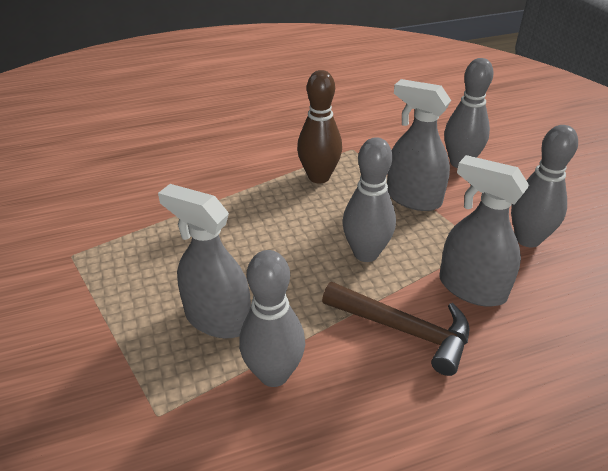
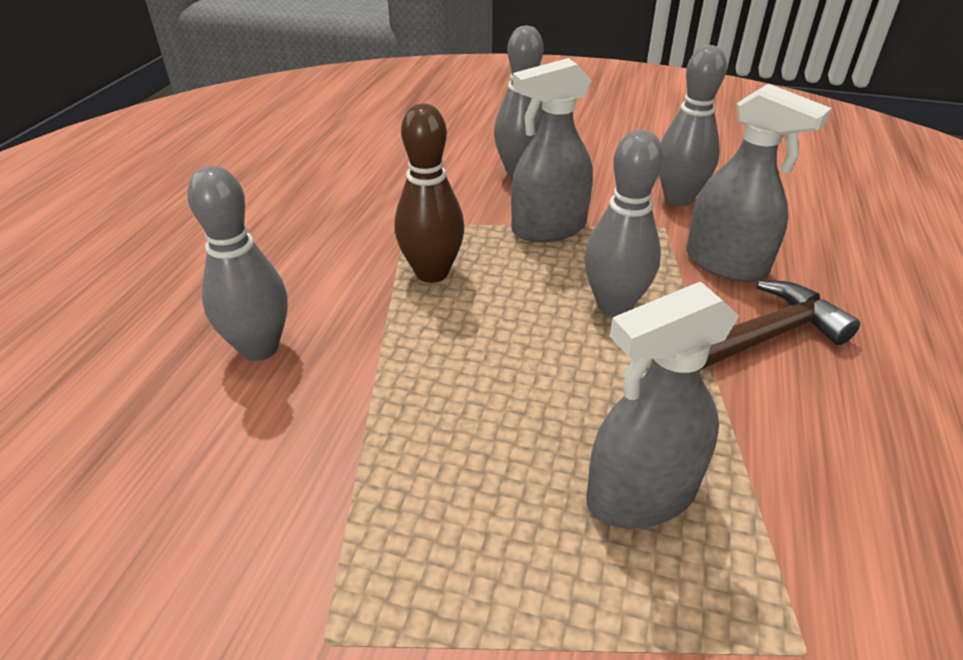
camera: 55 degrees left, 0 degrees up
(274, 374) = (780, 480): grey bowling pin -> grey bowling pin (259, 348)
(471, 288) = (726, 264): grey spray bottle -> grey spray bottle turned 120 degrees counterclockwise

